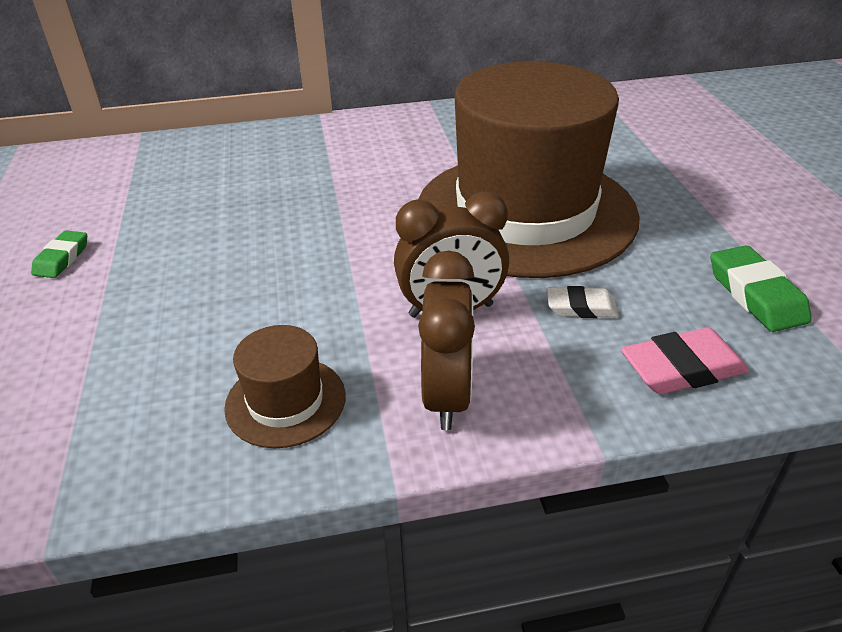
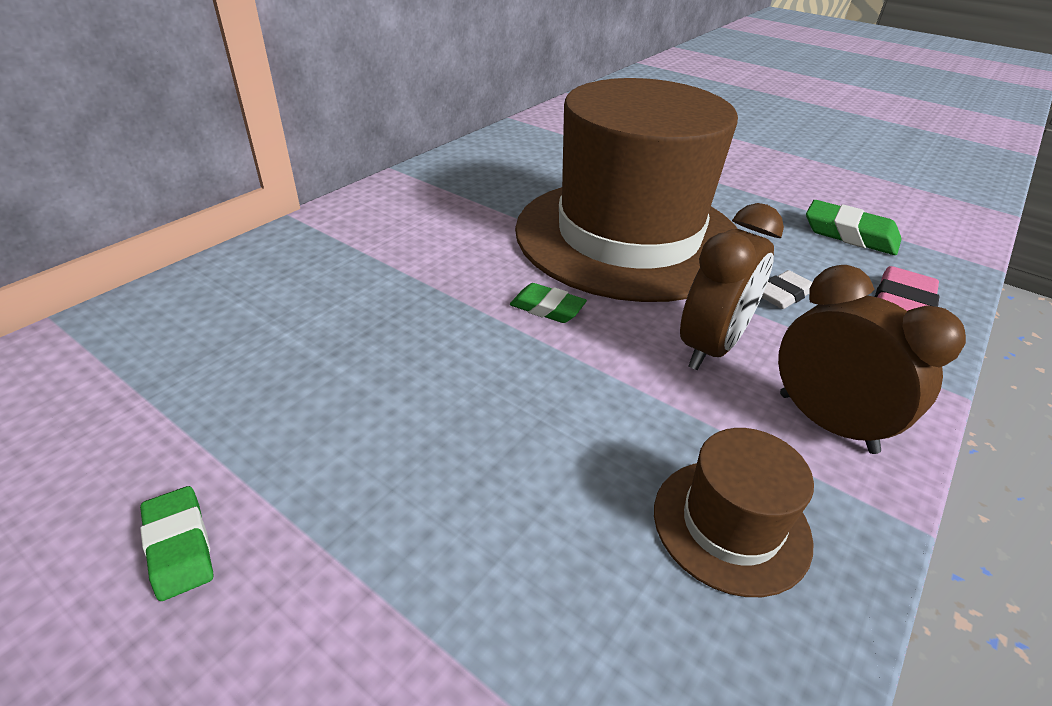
camera: 45 degrees left, 0 degrees up
(382, 234) = (547, 308): none -> green eraser

